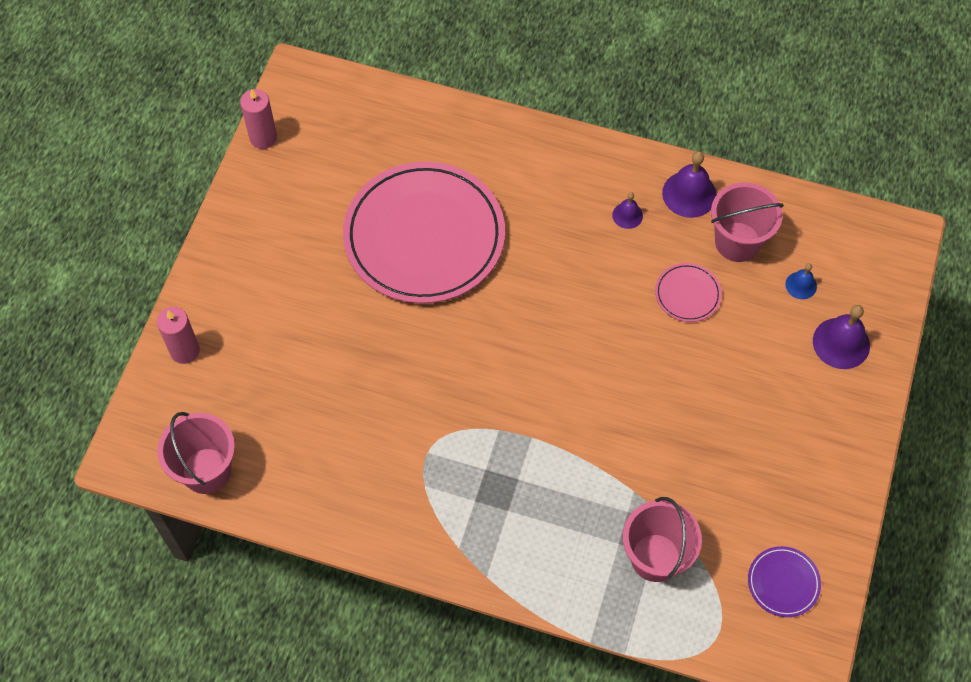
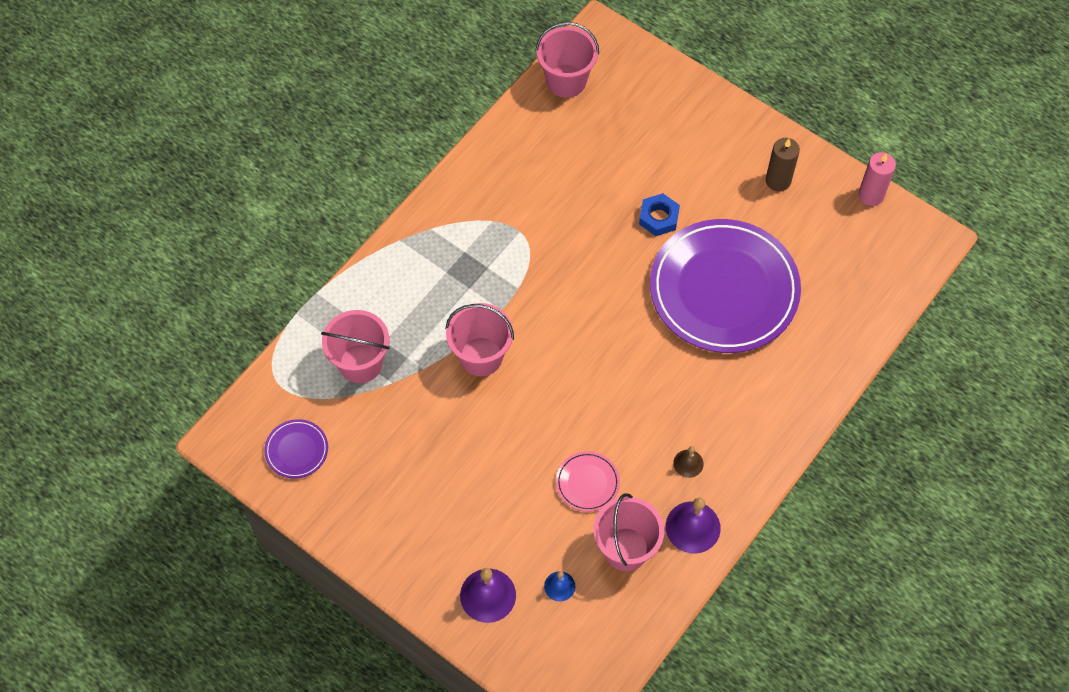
camera: 110 degrees right, 0 degrees up
(185, 351) = (677, 90): pink candle -> none
(274, 222) = (778, 181): none -> brown candle
(360, 320) = (658, 218): none -> blue nut
(424, 236) = (724, 290): pink plate -> purple plate
(595, 438) = (481, 356): none -> pink bucket
(627, 215) = (688, 463): purple bell -> brown bell

